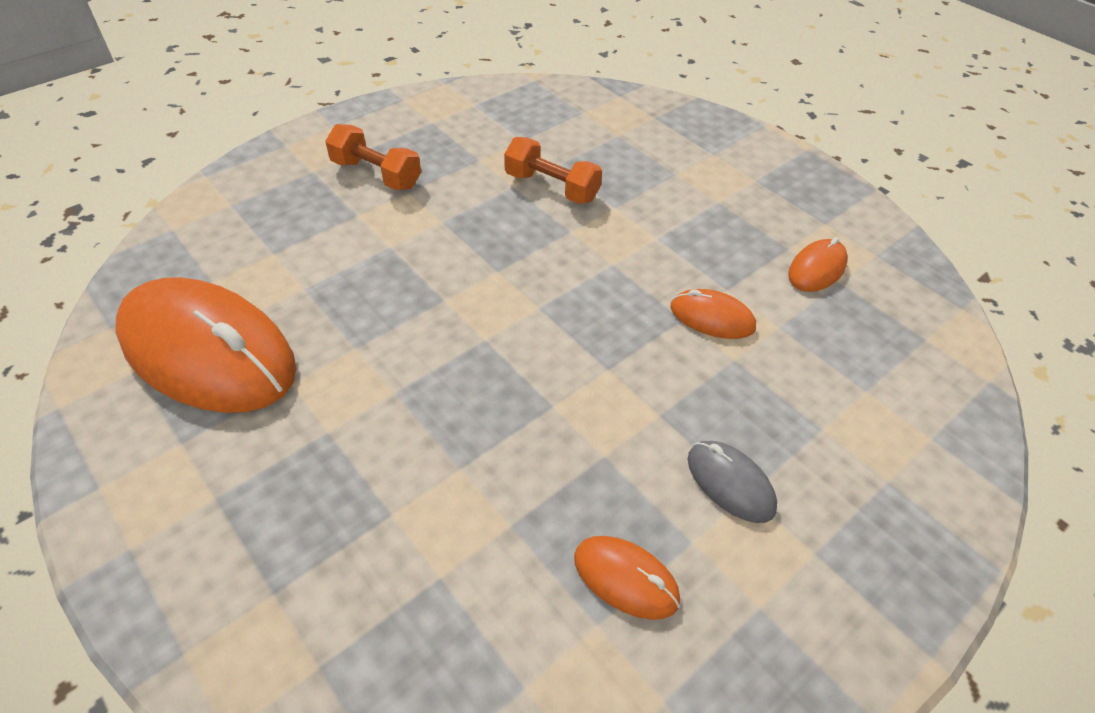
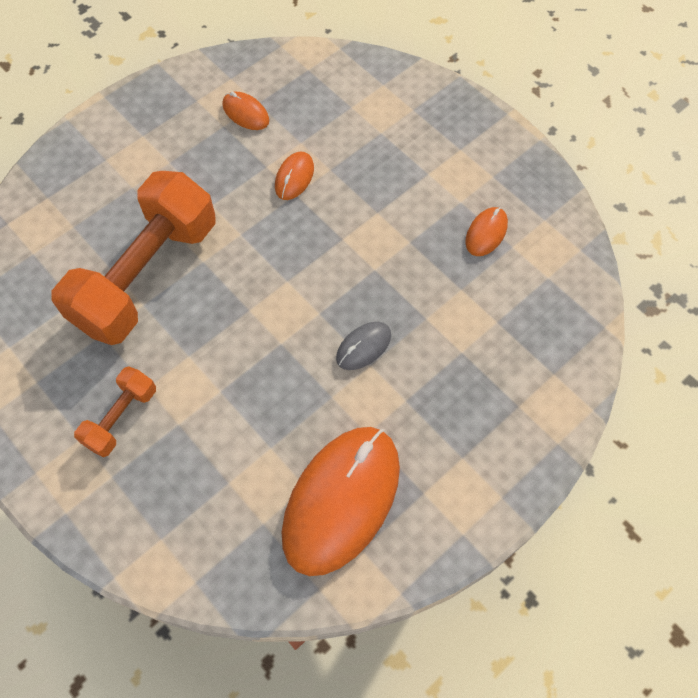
camera: 90 degrees left, 15 degrees up
(551, 187) = (147, 276): orange dumbbell -> orange dumbbell, size x2.15
(730, 483) = (423, 181): grey mouse -> grey mouse (363, 347)

